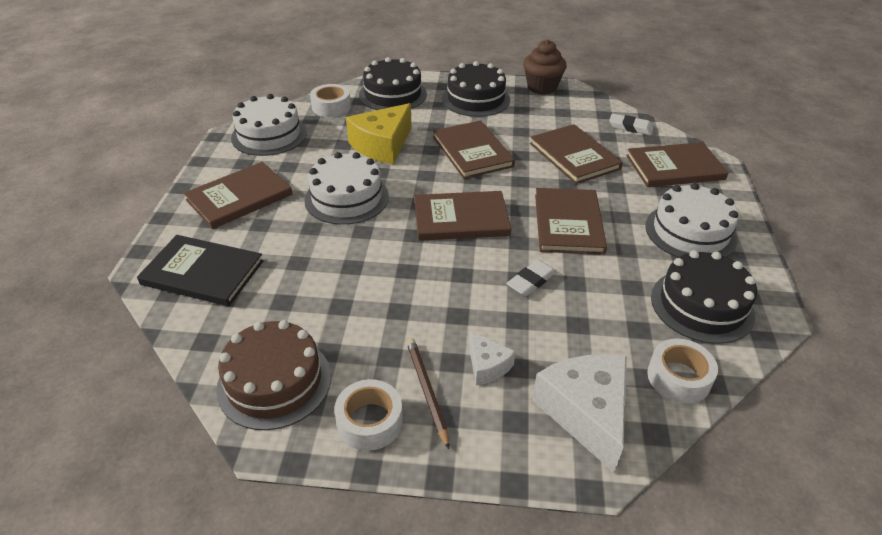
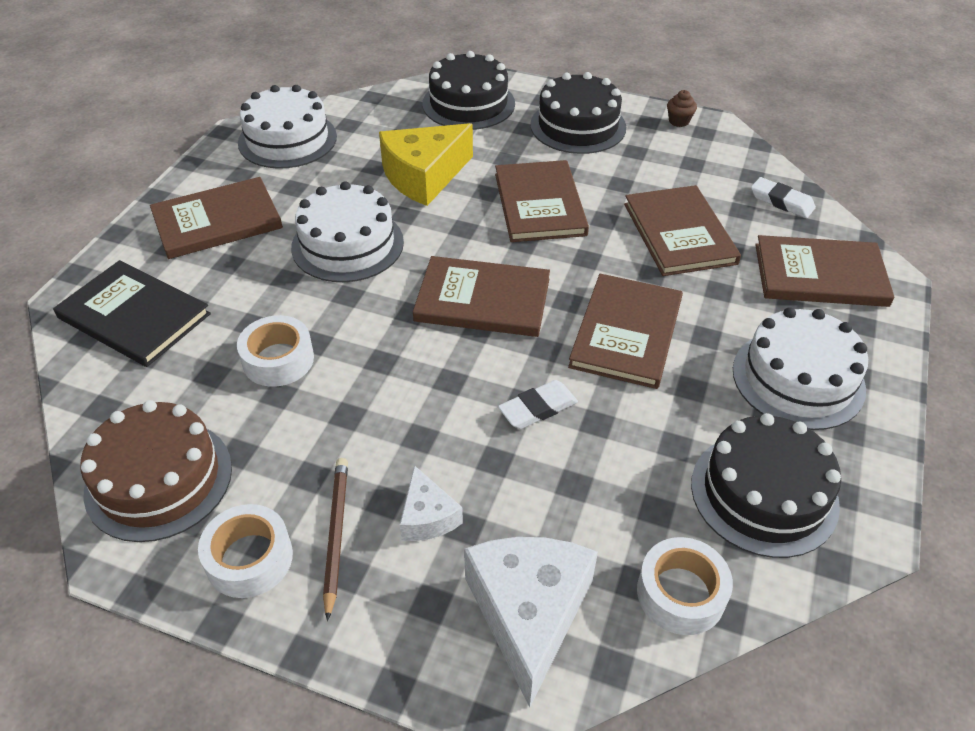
camera: 15 degrees right, 5 degrees up
(331, 107) = (381, 111): white tape -> white tape (278, 359)
(542, 87) = (679, 121): brown cupcake -> brown cupcake, size x0.49

